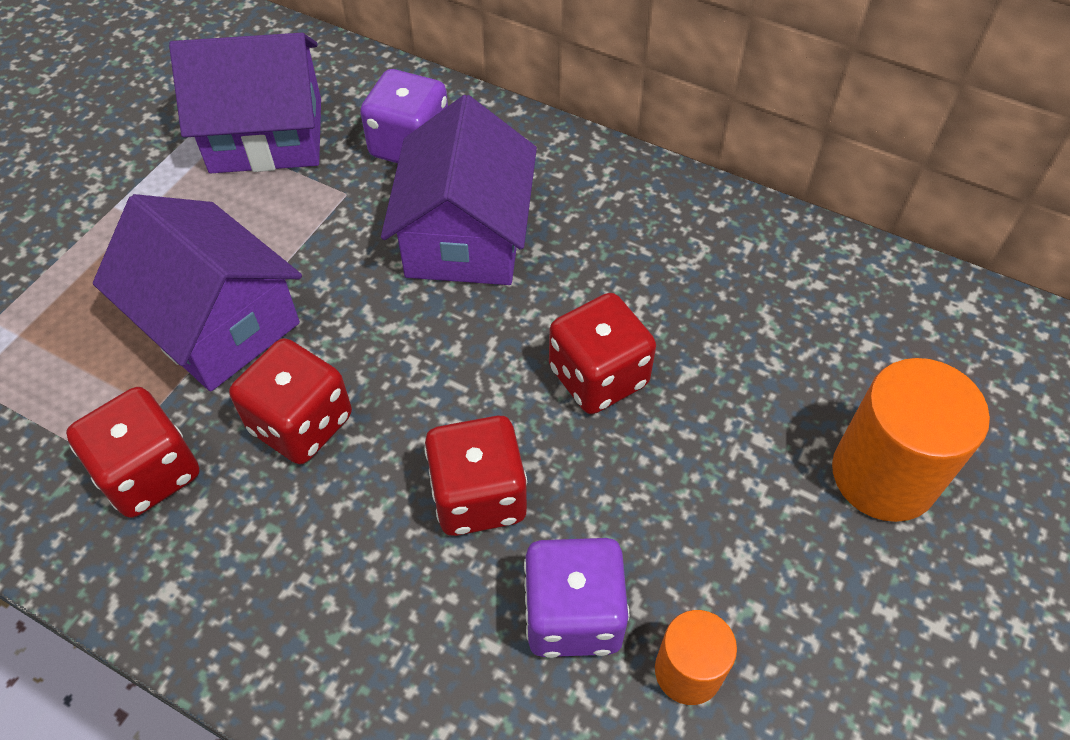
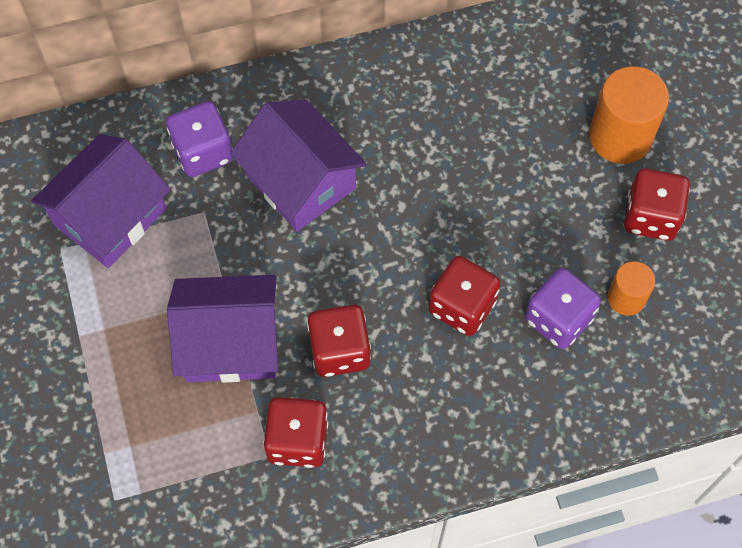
camera: 45 degrees left, 10 degrees up
(598, 376) = (451, 199): red dice -> red dice (650, 217)

